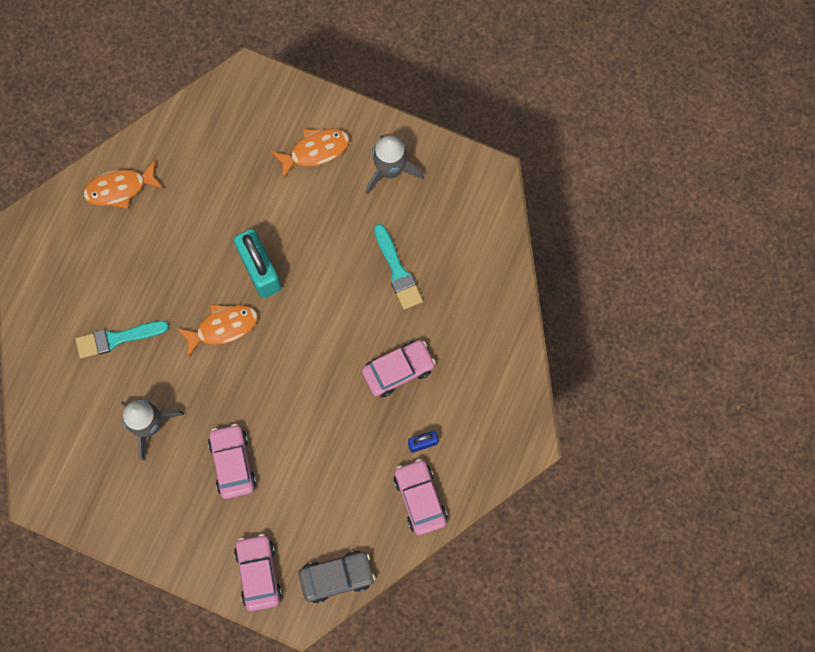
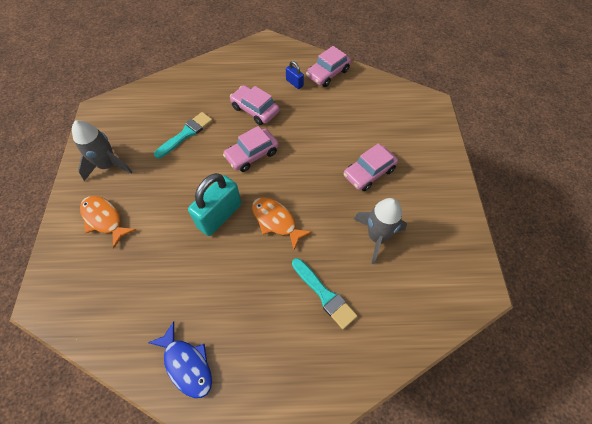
camera: 115 degrees left, 15 degrees down
(119, 188) = (187, 364): orange fish -> blue fish
(258, 573) = (425, 130): pink car -> pink car (252, 154)
(337, 577) = (398, 93): grey car -> none

